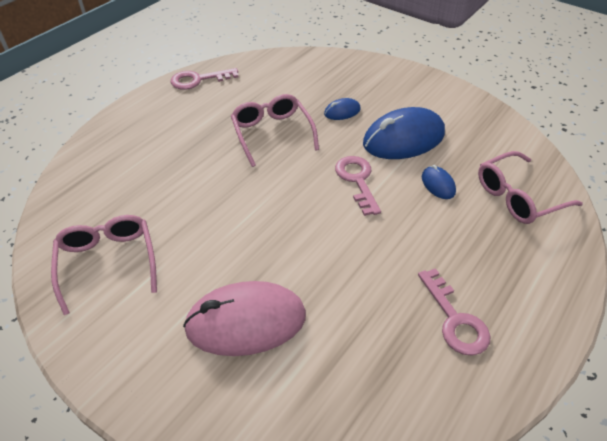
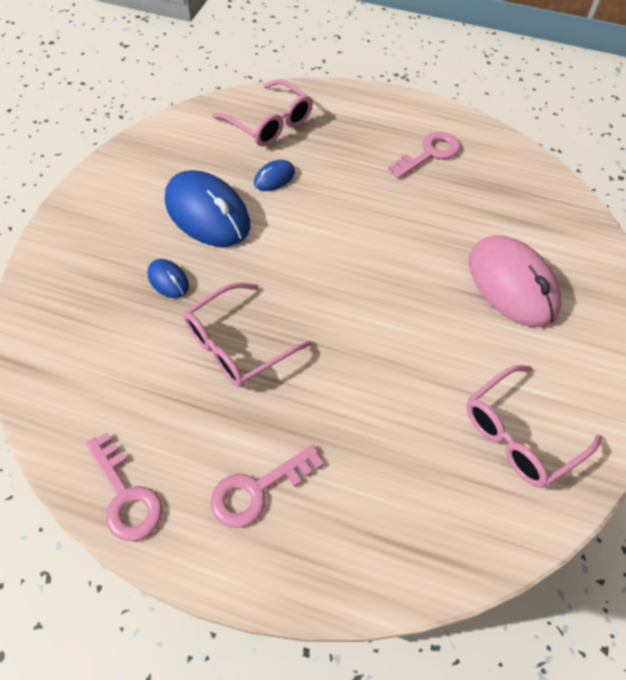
camera: 110 degrees left, 10 degrees up
(357, 180) = (293, 241): pink key -> pink key (257, 490)

